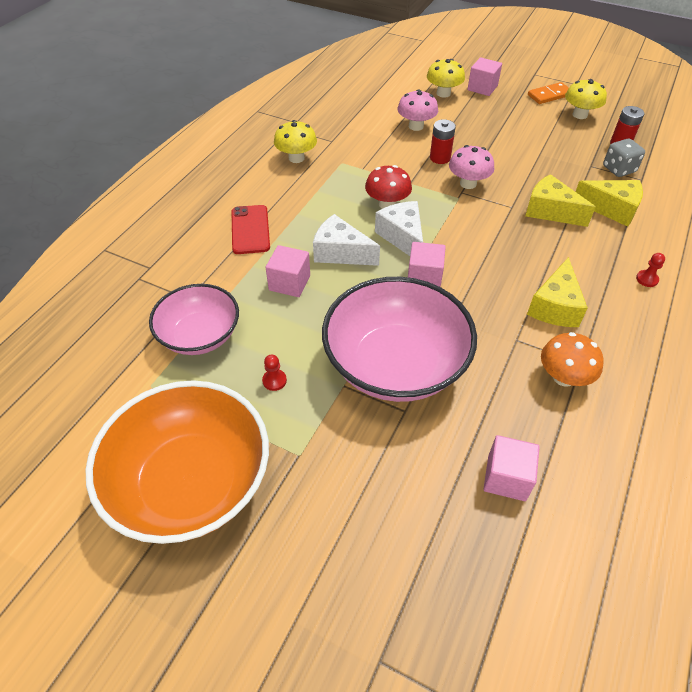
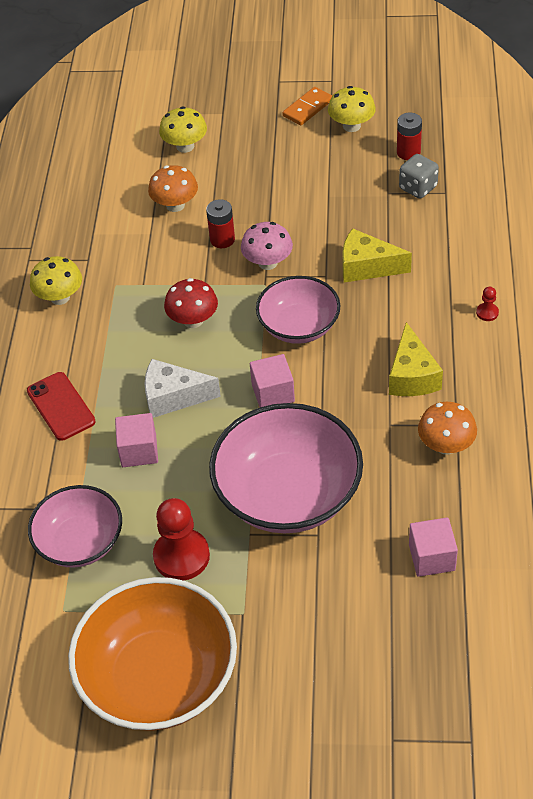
camera: 20 degrees left, 0 degrees up
(274, 380) = (181, 556): red pawn -> red pawn, size x2.25
(402, 237) = (229, 354): white cheese -> none
(416, 126) = (175, 205): pink mushroom -> orange mushroom
(471, 235) = (299, 326): none -> pink bowl
(482, 88) = (227, 123): pink cube -> none
(611, 209) = (427, 242): yellow cheese -> none

